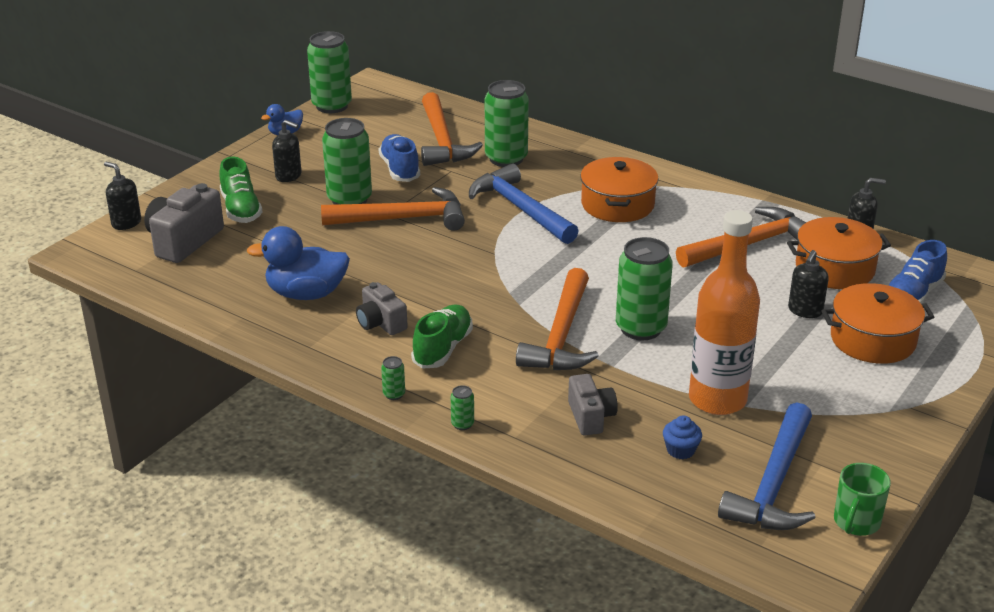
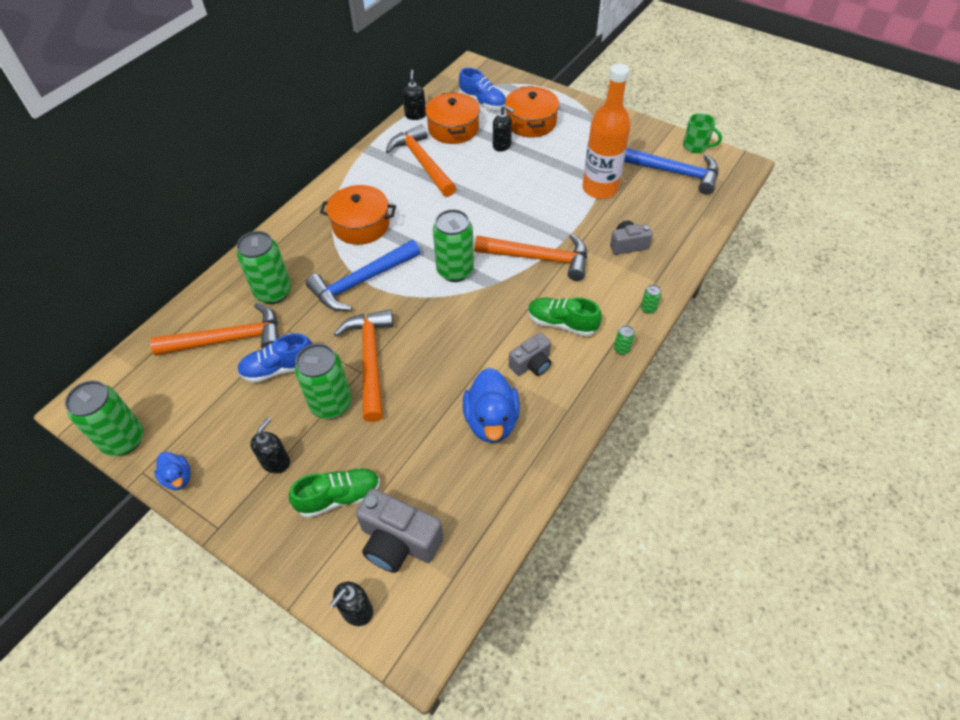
camera: 90 degrees left, 20 degrees up
(641, 328) = (527, 218): green can -> green can (455, 271)
(680, 450) = (652, 206): blue cupcake -> none

